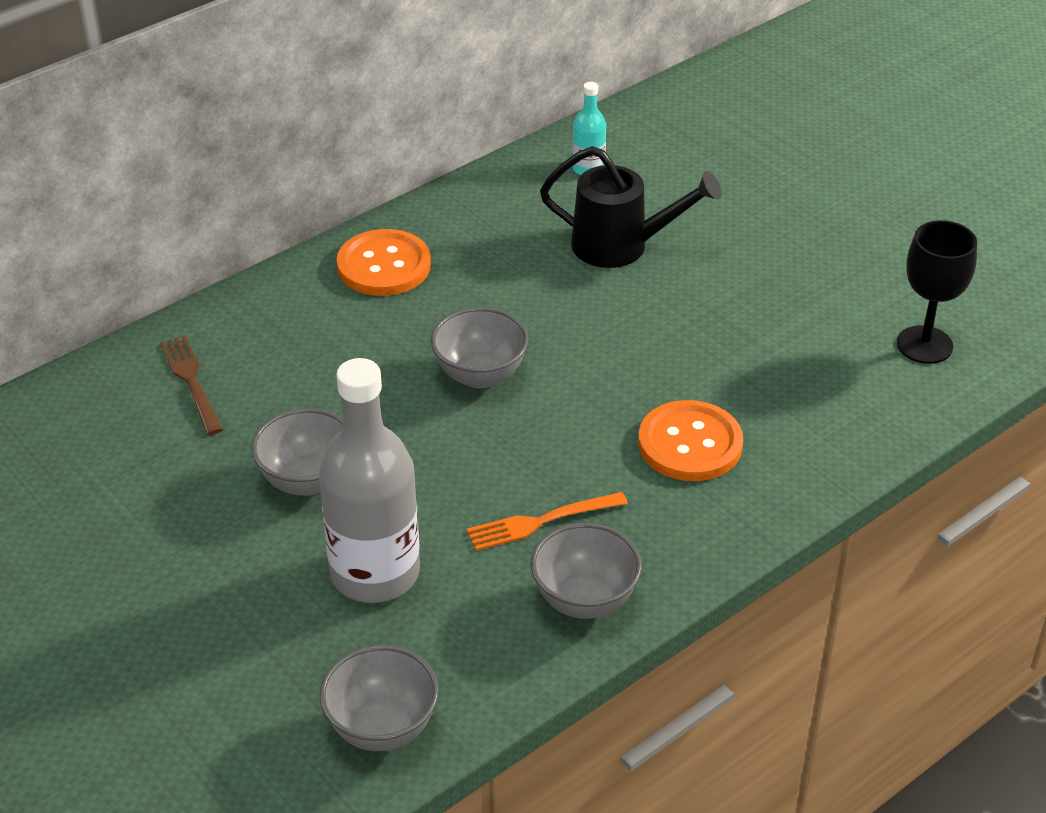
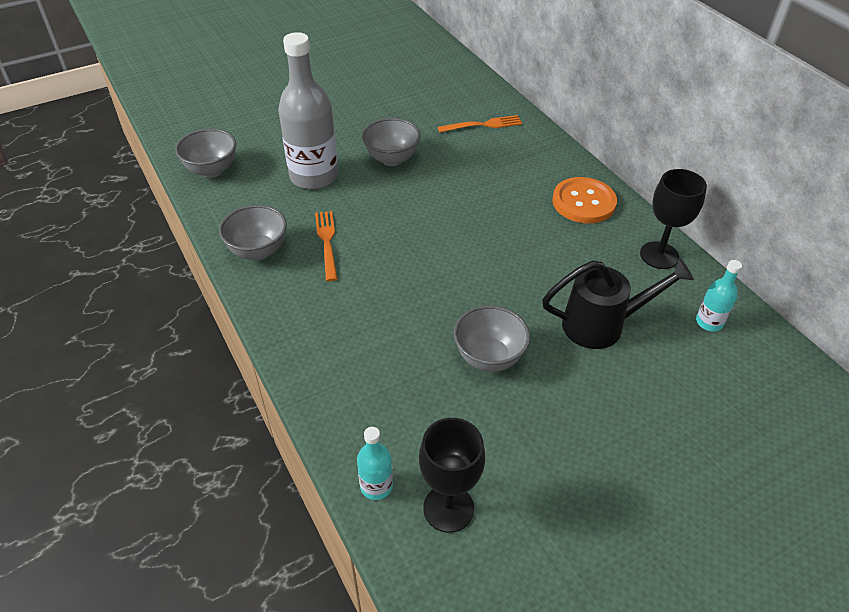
camera: 100 degrees right, 5 degrees up
(191, 382) = (483, 125): brown fork -> orange fork
(480, 375) = (465, 233): grey bowl -> grey bowl (489, 357)
(481, 202) = (659, 255): none -> black goblet
(621, 246) = (602, 325): black watering can -> black watering can turned 120 degrees counterclockwise
(690, 444) = (372, 323): orange button -> none
(926, 401) = (376, 486): none -> turquoise bottle

